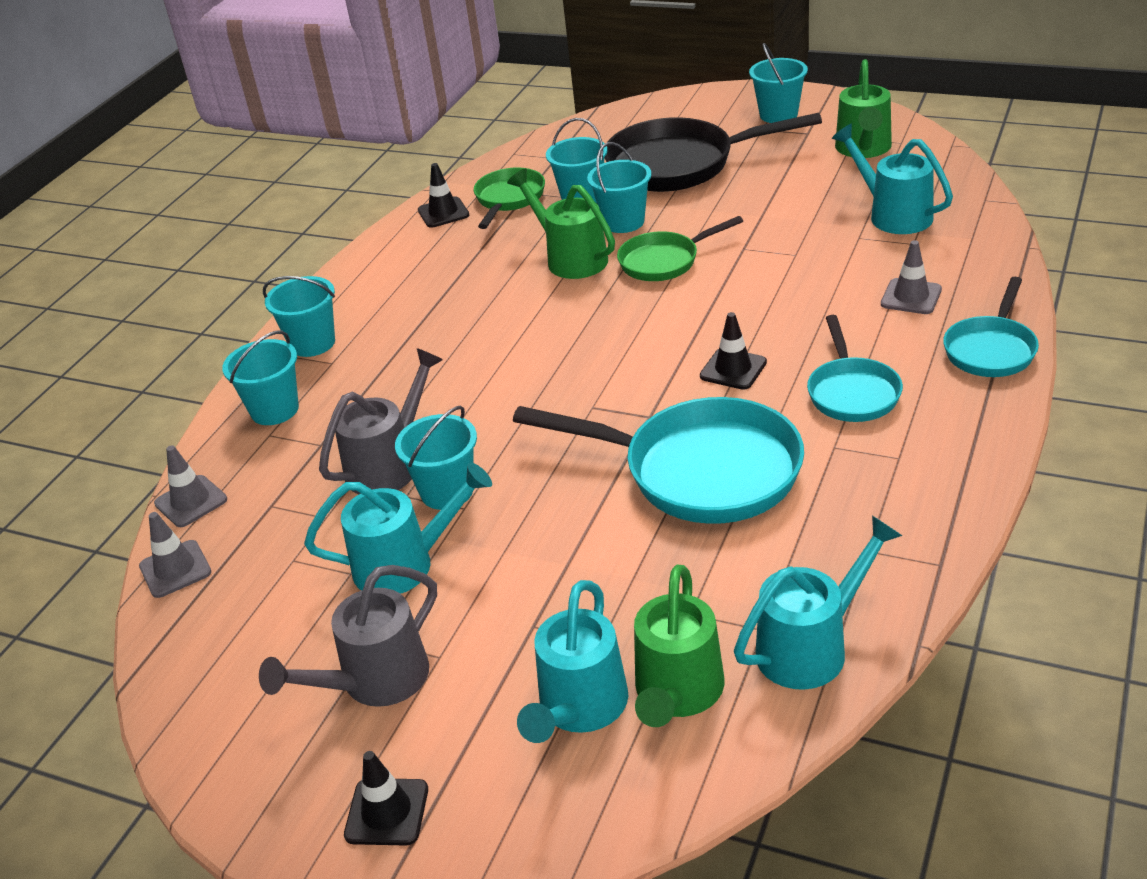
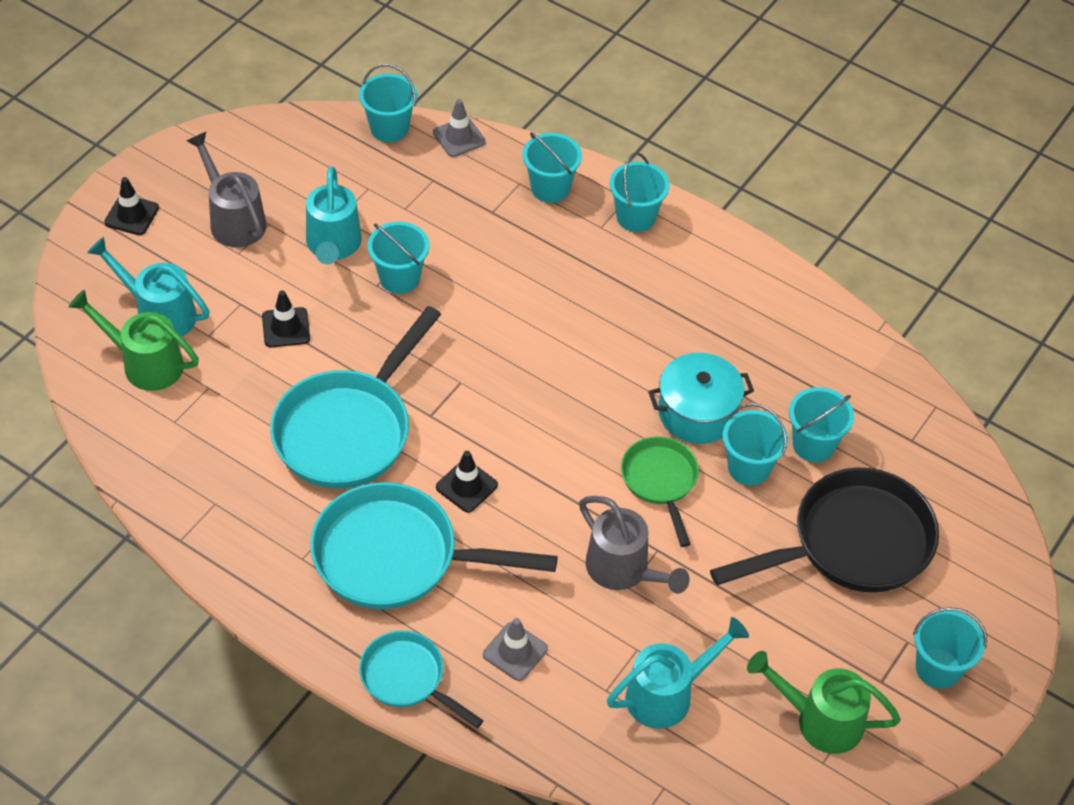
camera: 95 degrees right, 15 degrees up
(175, 569) = (389, 128): grey traffic cone -> turquoise bucket
(389, 464) = (447, 249): grey watering can -> grey watering can (624, 571)
(443, 213) = (827, 331): black traffic cone -> black traffic cone (286, 327)
(508, 199) = (834, 386): green pan -> none
(570, 258) = (697, 413): green watering can -> turquoise pot
(680, 164) = (852, 543): black pan -> black pan turned 60 degrees clockwise
(812, 647) = (145, 442): turquoise watering can -> none
(852, 392) = (397, 557): turquoise pan -> turquoise pan, size x1.77

